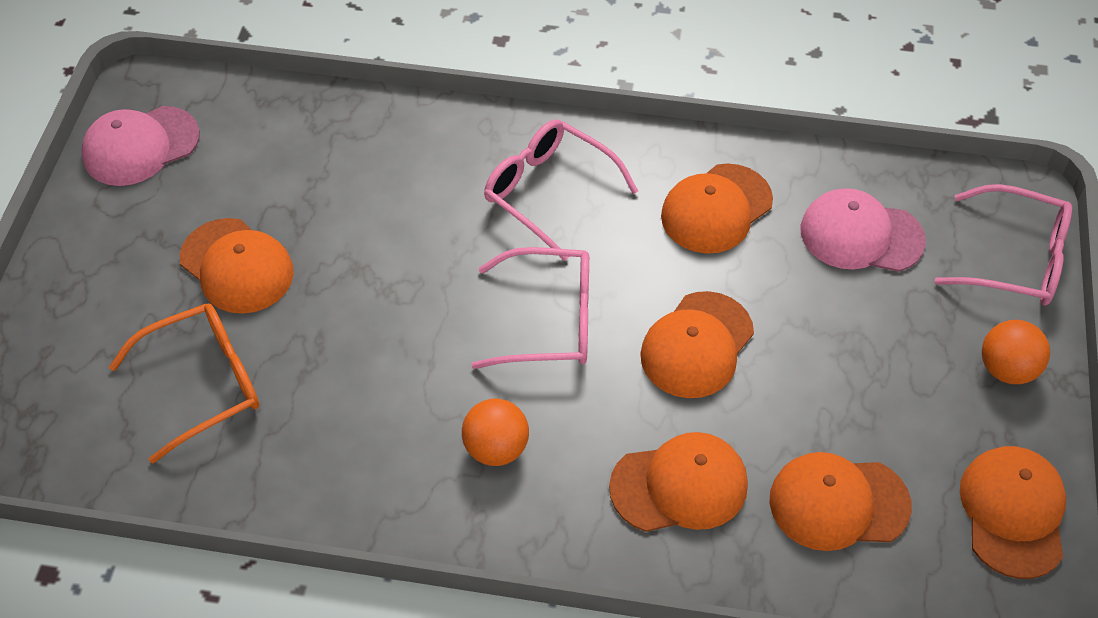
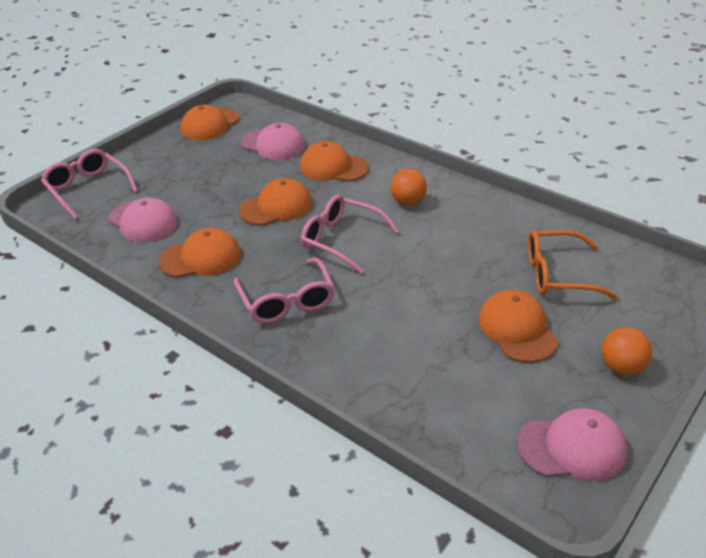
camera: 150 degrees left, 15 degrees down
(838, 503) = (273, 145): orange cap -> pink cap
(1006, 369) = (151, 158): orange ball -> orange ball (621, 367)

